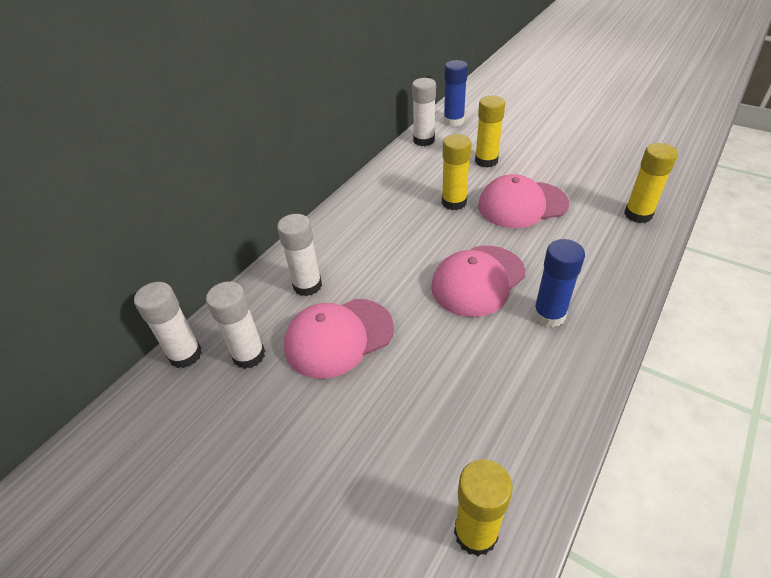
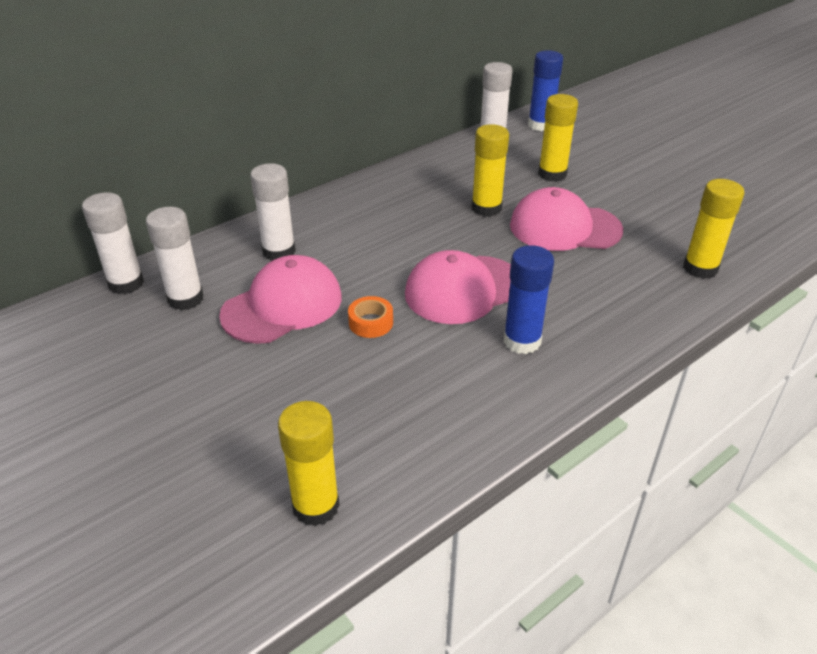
camera: 15 degrees right, 5 degrees down
(338, 337) = (282, 305): pink cap -> pink cap turned 150 degrees clockwise
(421, 333) = (371, 323): none -> orange tape

